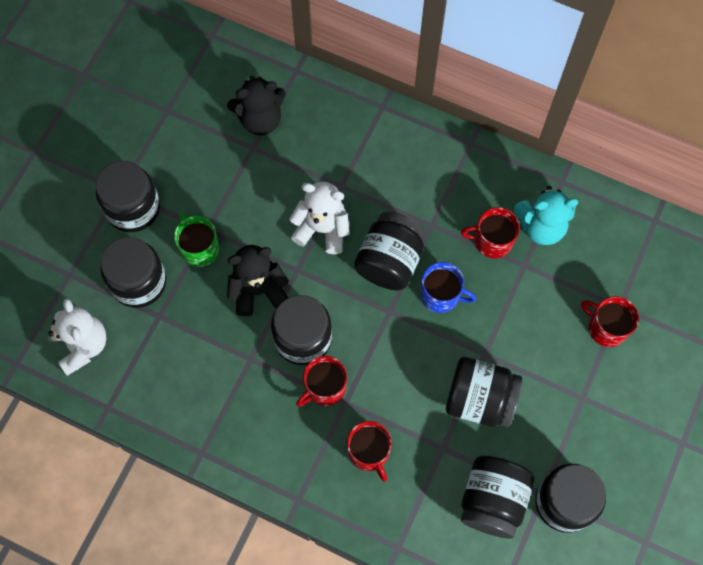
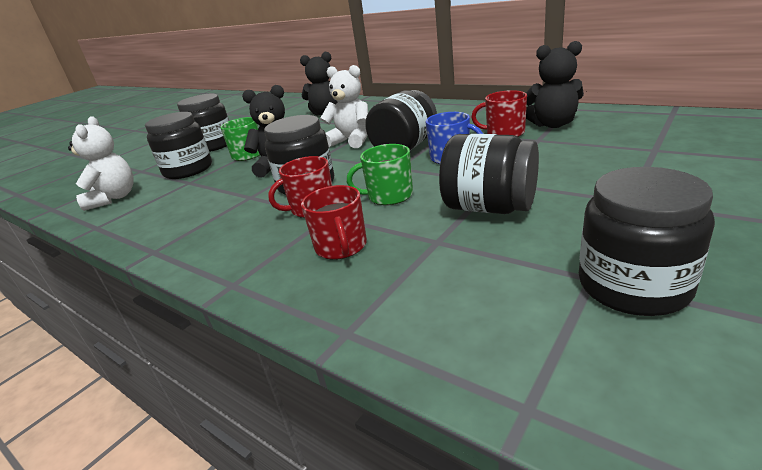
camera: 15 degrees right, 40 degrees down
(392, 371) = (389, 196): none -> green mug
(492, 501) = (507, 285): black jar -> none
(541, 227) = (552, 124): turquoise teddy bear -> black teddy bear
(606, 327) = (643, 160): red mug -> none

